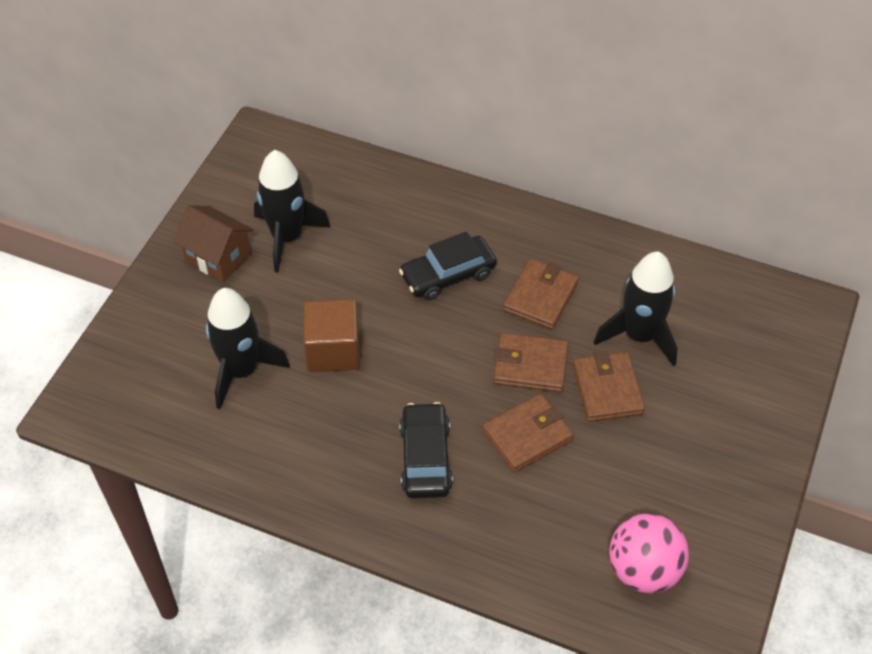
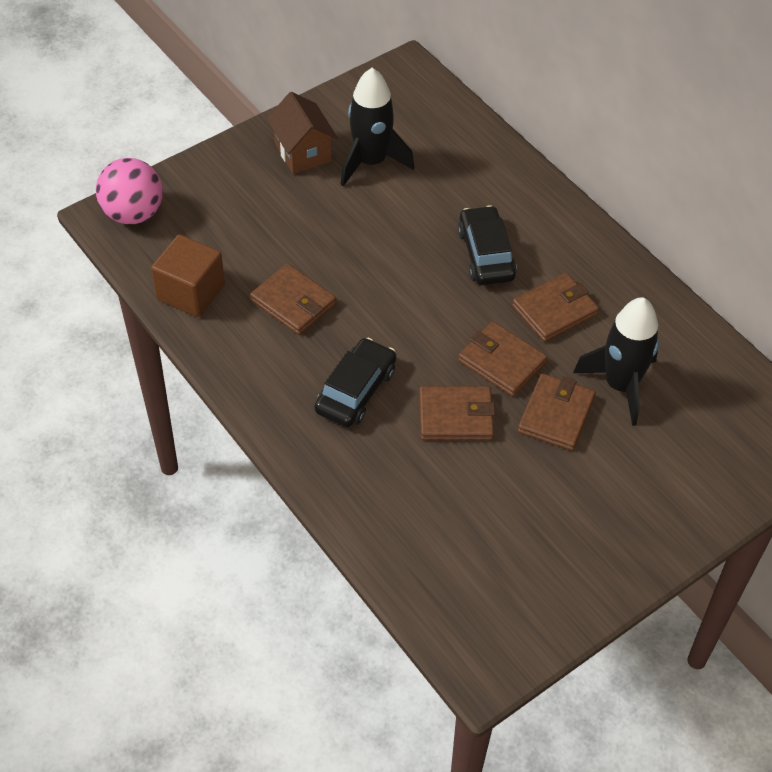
camera: 30 degrees right, 0 degrees up
(241, 371) = (257, 249): black rocket -> none
(311, 404) = (293, 302): none -> brown wallet
(333, 350) = (343, 269): brown cube -> brown cube (191, 292)
(448, 275) = (486, 254): black car -> black car turned 75 degrees clockwise
(643, 570) = (474, 575): pink ball -> pink ball (133, 213)

